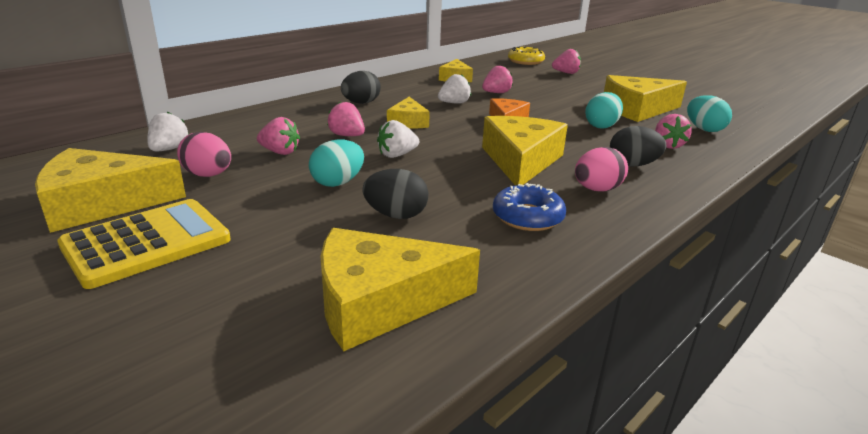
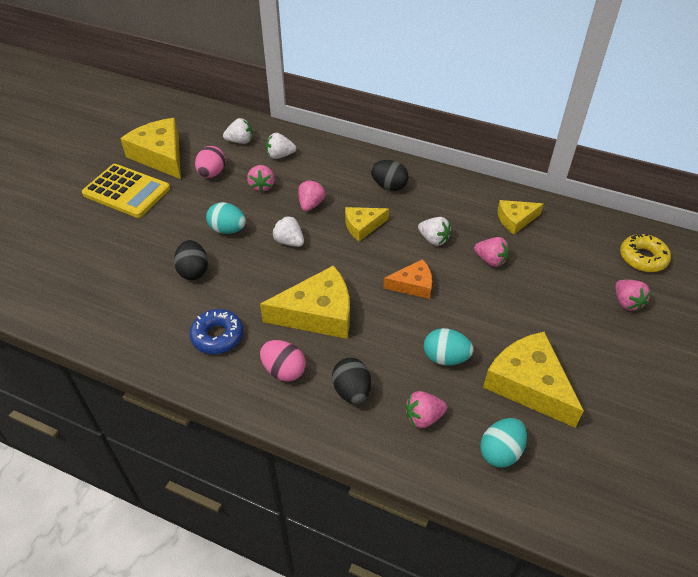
camera: 70 degrees right, 20 degrees up
(237, 135) = (280, 155): none -> white strawberry
(379, 302) = (97, 294): yellow cheese -> none

